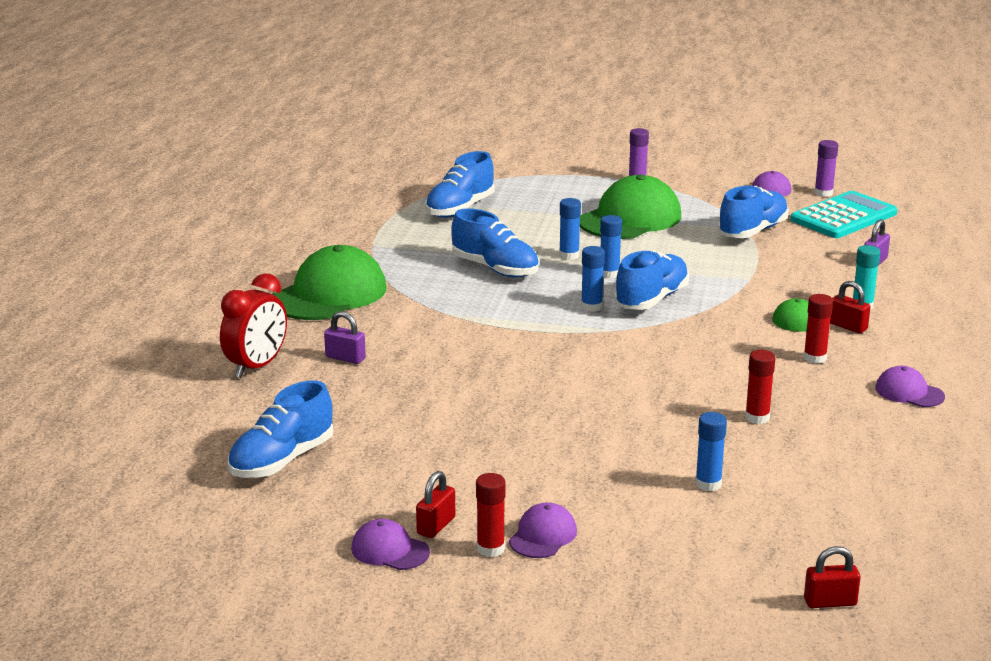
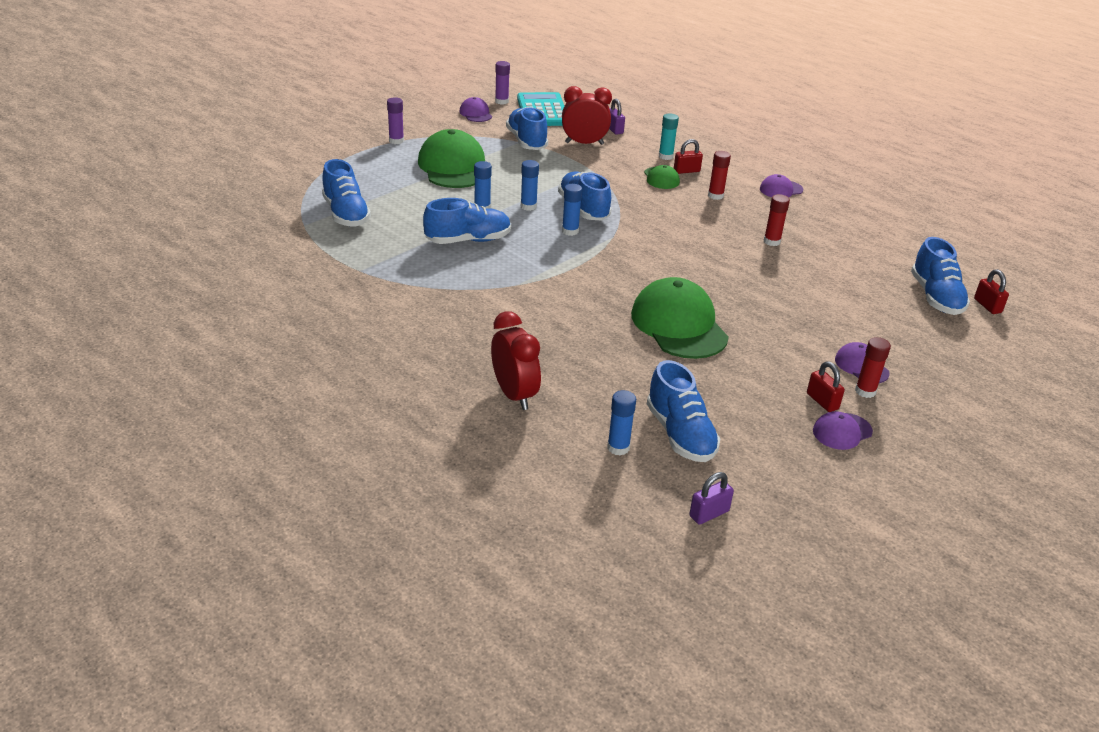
camera: 60 degrees left, 10 degrees up
(329, 294) = (424, 319): green cap -> green cap (679, 325)
(345, 358) = (542, 350): purple padlock -> purple padlock (709, 513)
(708, 484) = (838, 288): blue glue stick -> blue glue stick (618, 448)
(791, 557) = (935, 297): none -> blue shoe
(806, 258) = (584, 143): none -> red clock
(830, 602) = (987, 306): red padlock -> red padlock turned 45 degrees counterclockwise

